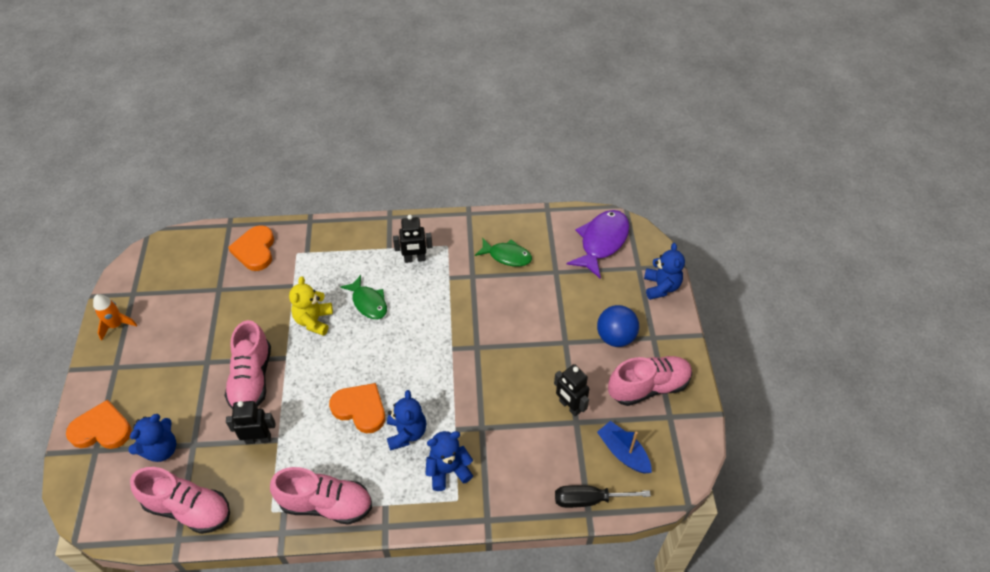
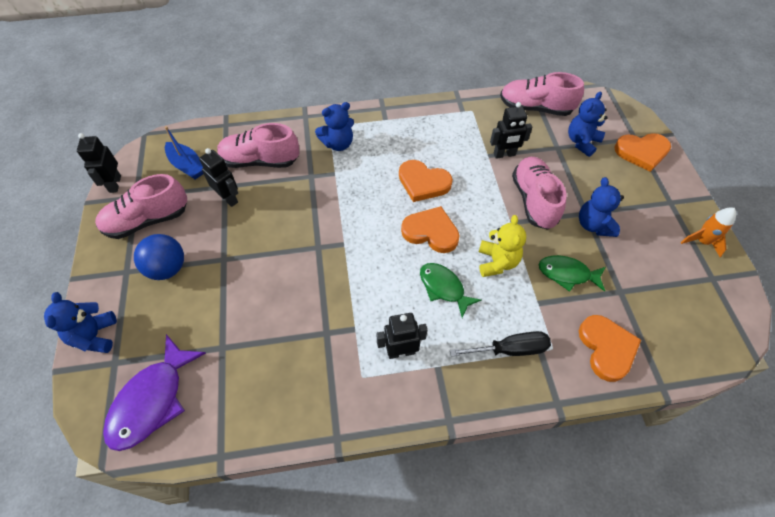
camera: 175 degrees right, 5 degrees up
(326, 504) = (431, 117): pink shoe -> pink shoe (260, 161)
(366, 353) = (431, 232): none -> orange heart
(406, 433) = (377, 167): blue teddy bear -> blue teddy bear (594, 225)
(507, 256) = (283, 366): green fish -> green fish (567, 274)
(589, 499) = (223, 133): black screwdriver -> black screwdriver (510, 349)
(698, 434) = (115, 184): none -> black robot

